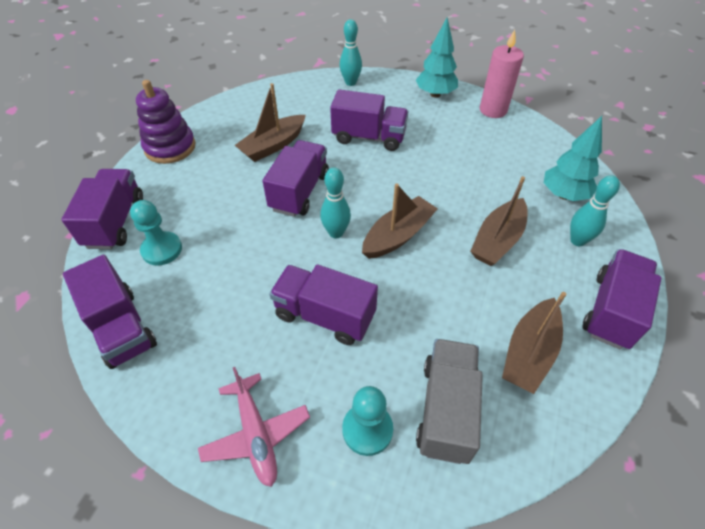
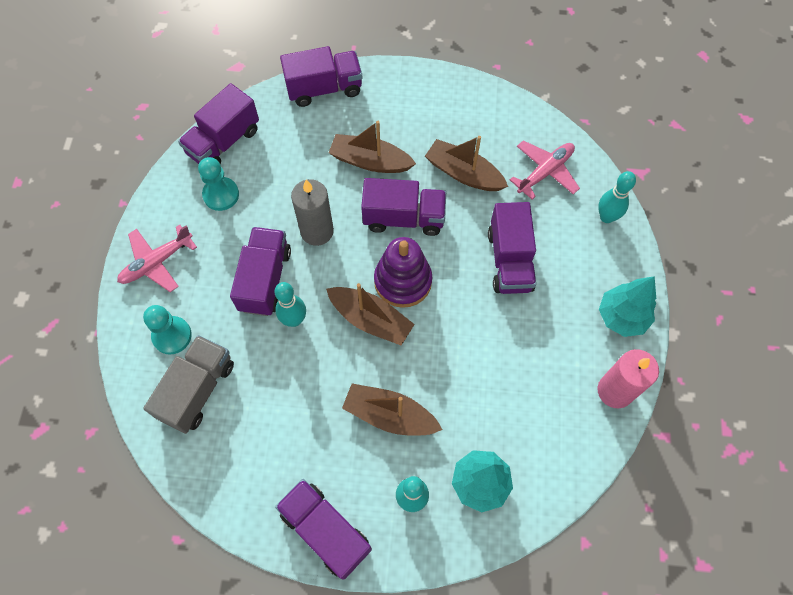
camera: 75 degrees right, 15 degrees up
(162, 250) = (303, 135): turquoise pawn -> turquoise pawn (221, 195)
(170, 147) = (430, 87): purple stacking toy -> purple stacking toy (403, 281)
(285, 259) = (317, 231): none -> grey candle
(296, 102) = (545, 172): none -> pink plane
(336, 233) = (359, 264): turquoise bowling pin -> turquoise bowling pin (294, 320)
(446, 409) = (197, 390): grey truck -> grey truck turned 60 degrees counterclockwise
(529, 353) = (262, 453): brown boat -> brown boat (370, 161)
(611, 311) = (325, 530): purple truck -> purple truck turned 150 degrees counterclockwise

